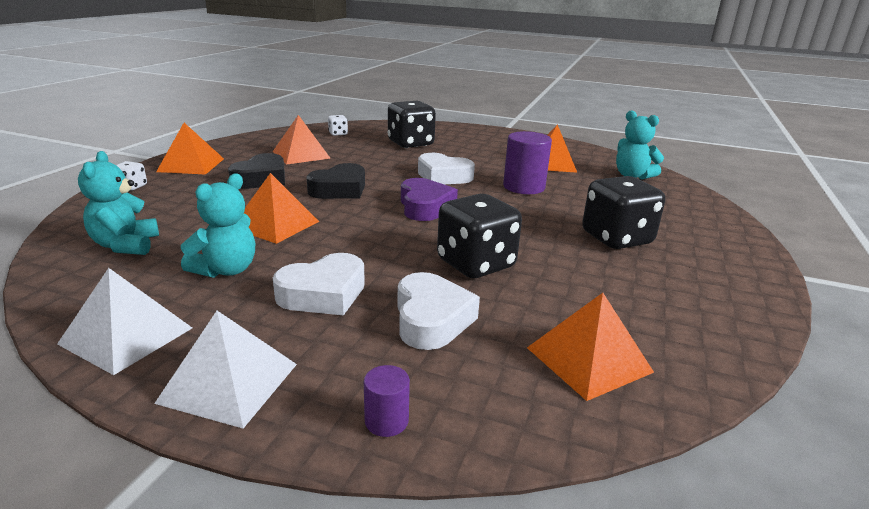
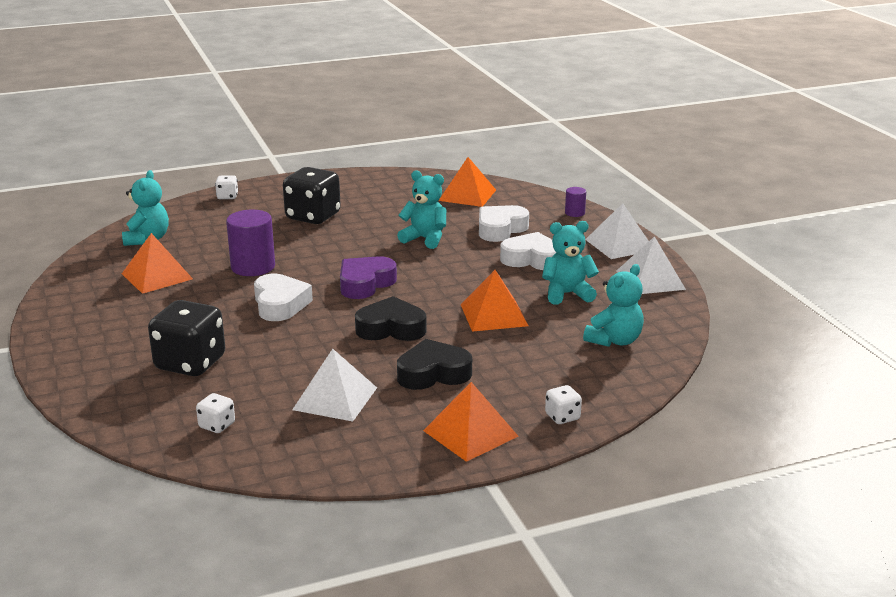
camera: 130 degrees left, 0 degrees up
(301, 154) = (335, 398): orange pyramid -> white pyramid
(475, 264) = (425, 239): black dice -> turquoise teddy bear
(721, 223) = (227, 197): none -> white dice

